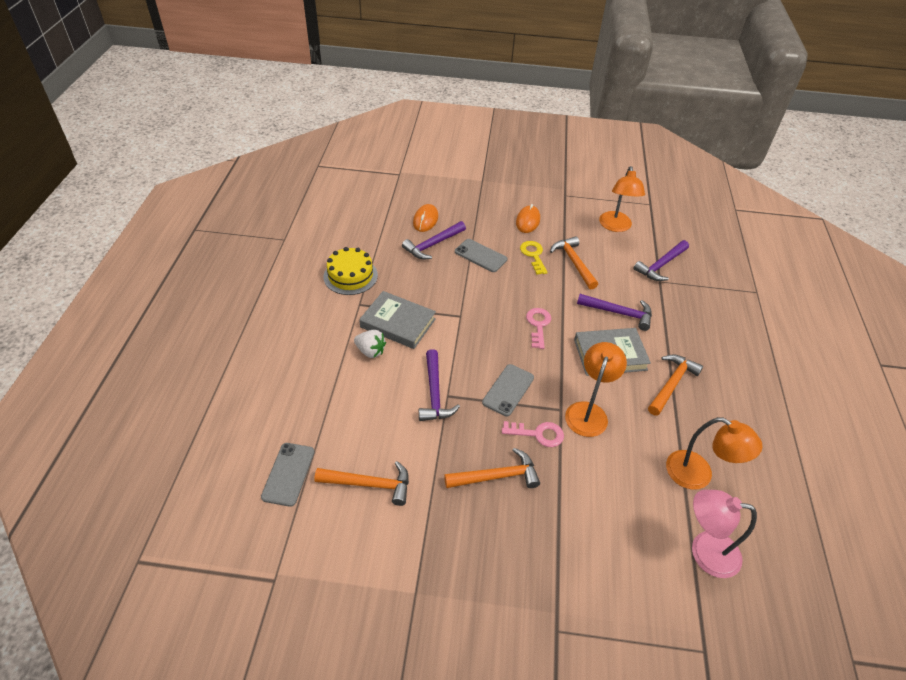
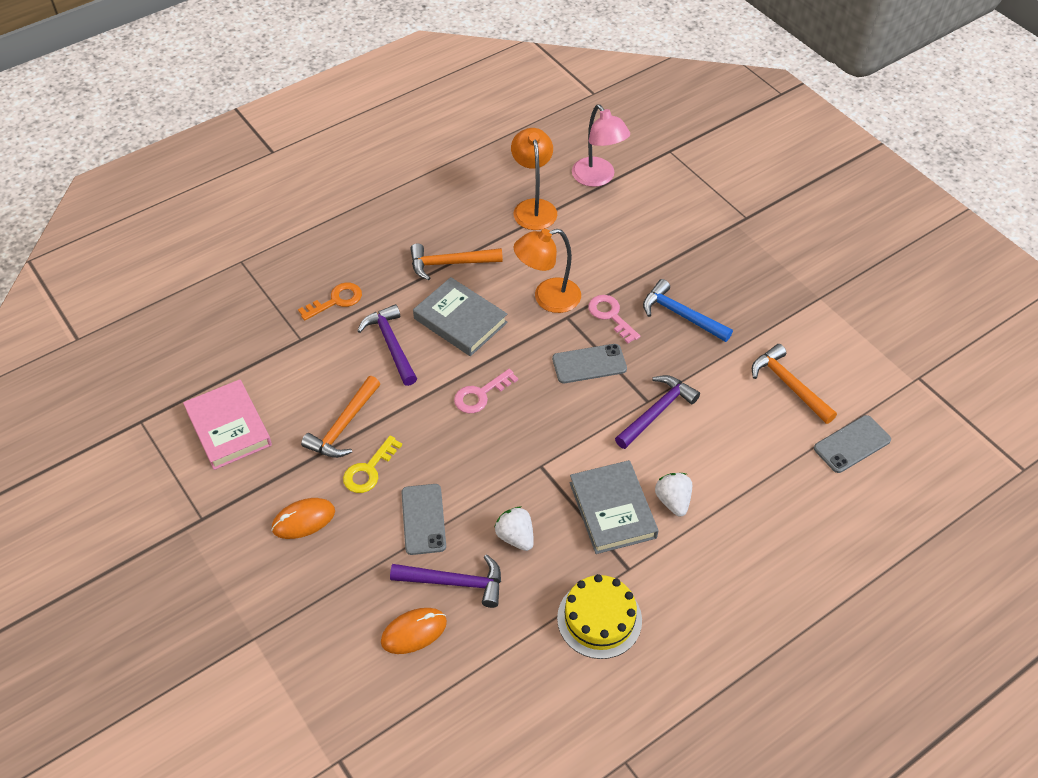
camera: 130 degrees left, 5 degrees up
(430, 278) = (515, 537): none -> white strawberry
(496, 476) = (681, 315): orange hammer -> blue hammer
(615, 226) = (228, 428): orange lamp -> pink book
(661, 265) = (269, 351): purple hammer -> none
(681, 311) = (336, 301): none -> orange key

